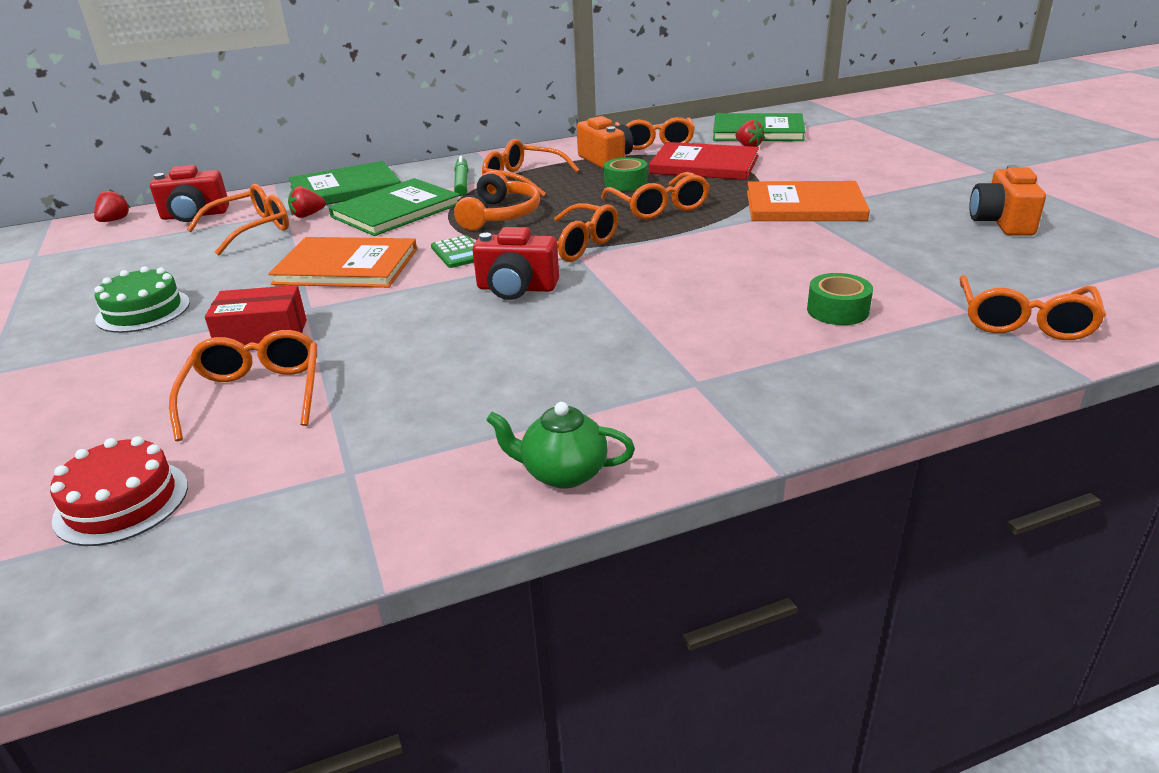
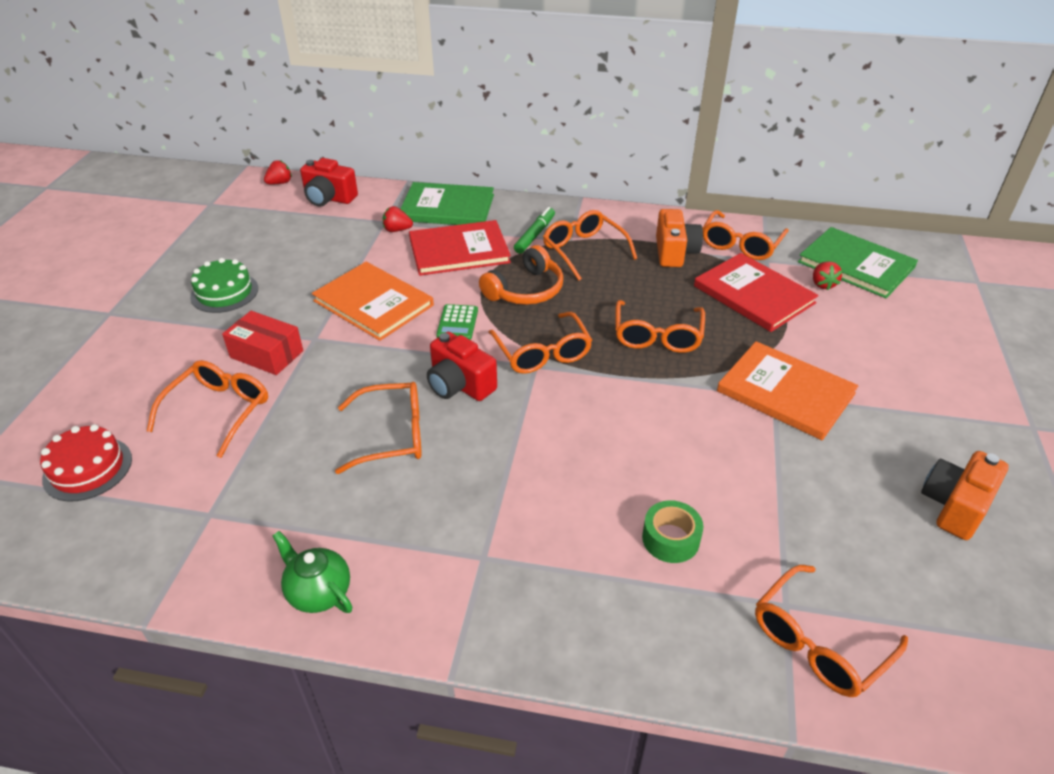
camera: 30 degrees right, 10 degrees up
(251, 230) = (349, 231): orange glasses -> orange glasses (392, 435)
(396, 210) = (459, 250): green book -> red book
(625, 183) = (661, 291): green tape -> none

